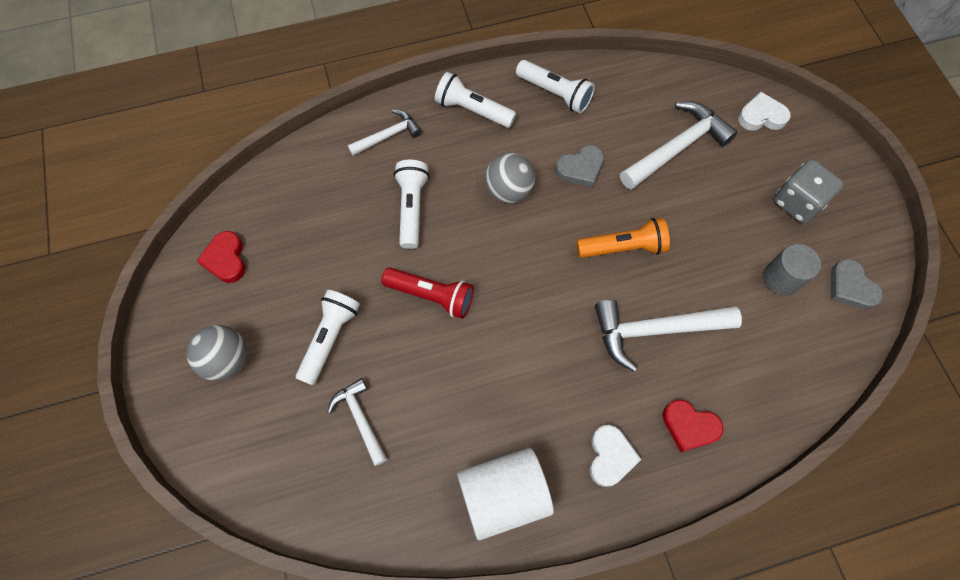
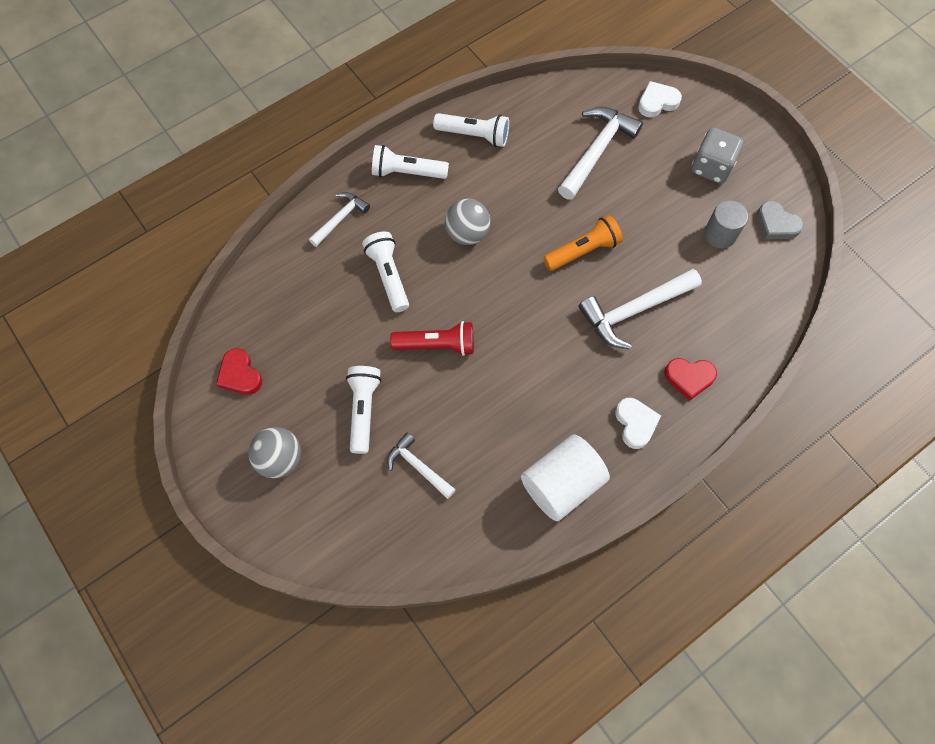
camera: 20 degrees left, 0 degrees up
(580, 168) = (521, 195): grey heart -> none

